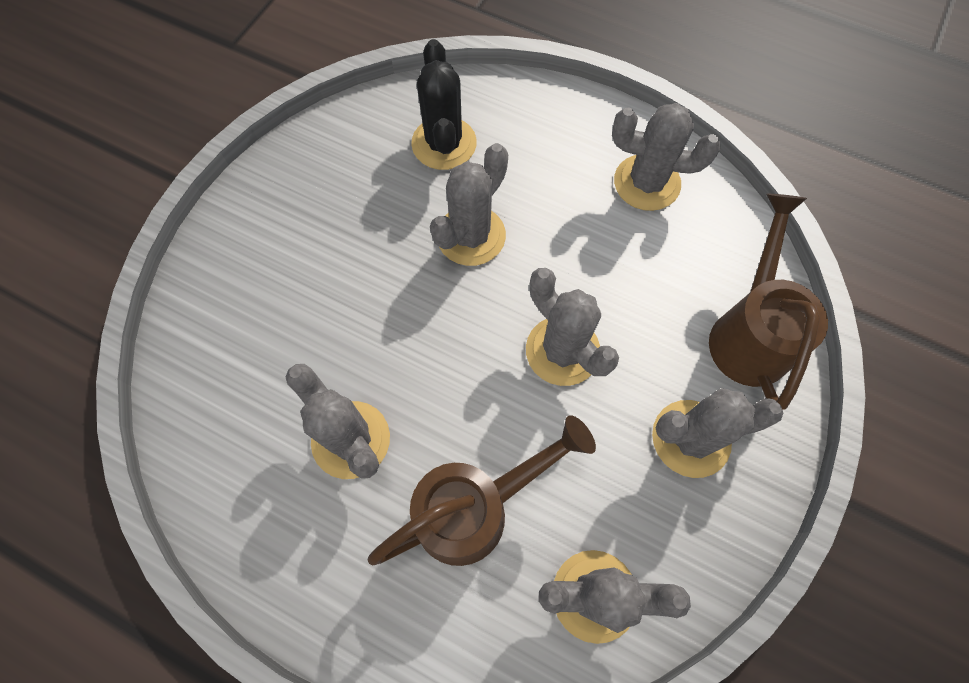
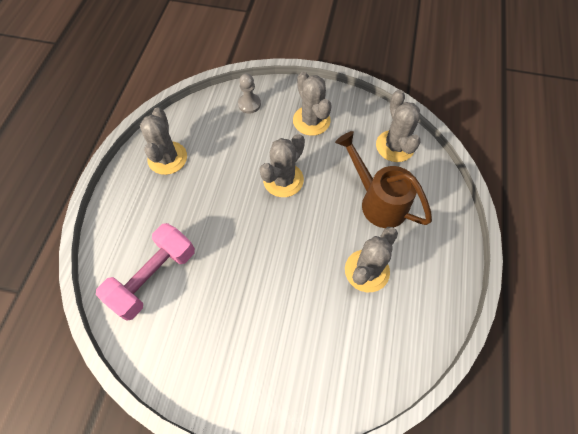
camera: 105 degrees left, 5 degrees down
(444, 143) = (154, 277): black cactus -> pink dumbbell
(471, 236) = (222, 242): grey cactus -> none
(749, 331) = (249, 104): brown watering can -> grey pawn

